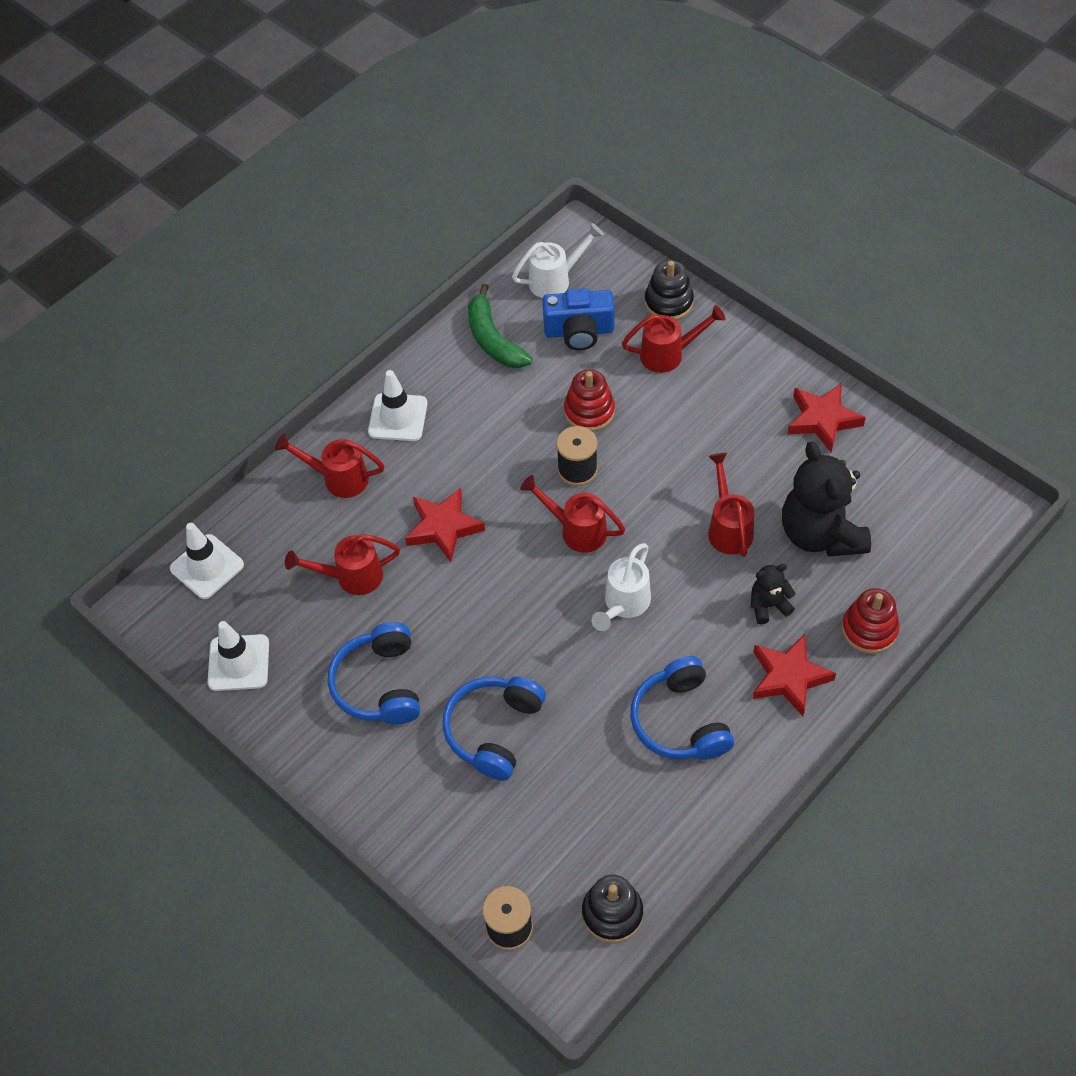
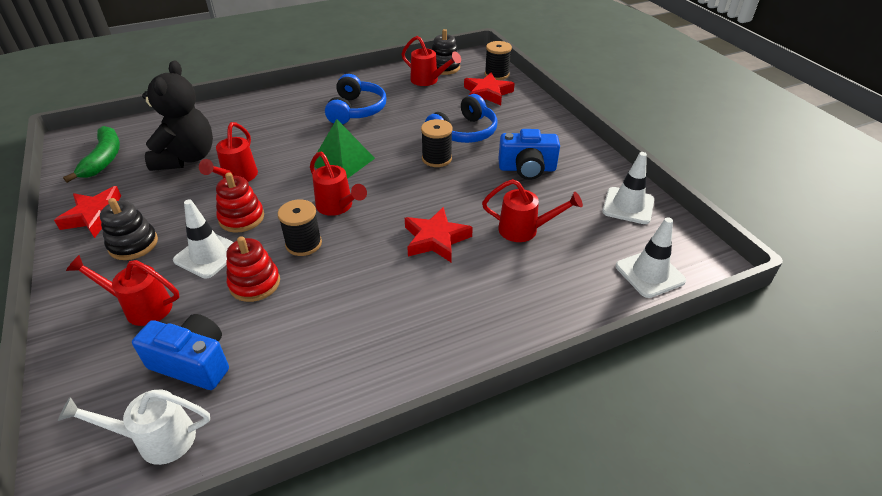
camera: 160 degrees left, 15 degrees down
(338, 478) = (510, 305): red watering can -> red watering can (428, 81)
(379, 684) = (527, 169): blue headphones -> blue camera
(398, 417) = (428, 341): white traffic cone -> white traffic cone (208, 255)
(493, 339) = (281, 390): green banana -> green banana (104, 159)
(505, 658) = (436, 158): none -> black spool
(623, 605) = (342, 161): white watering can -> green pyramid
(668, 302) = (82, 359): black stacking toy -> black stacking toy (133, 244)
(768, 605) = (258, 137): black teddy bear -> none
(789, 677) = (281, 110): red star -> red star (487, 93)
(869, 629) = (217, 114): red stacking toy -> red stacking toy (241, 218)

